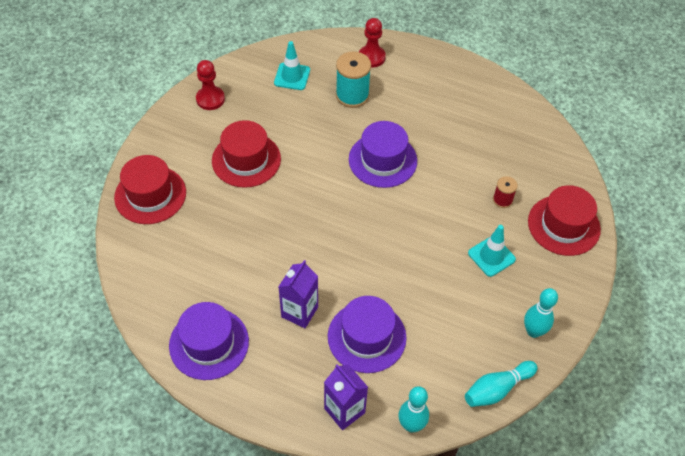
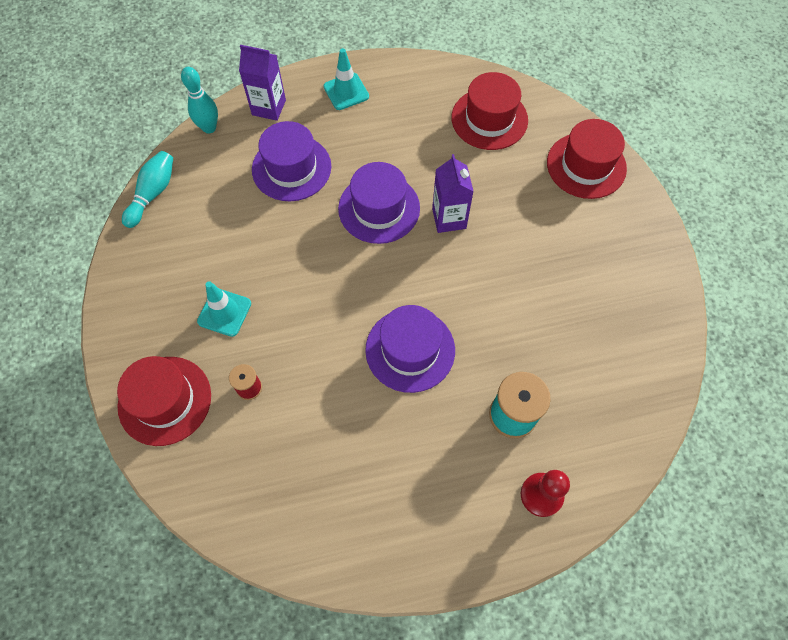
camera: 145 degrees right, 10 degrees up
(209, 343) = (412, 89): purple hat -> purple hat (379, 208)
(210, 99) = (649, 299): red pawn -> none
(246, 160) = (542, 255): red hat -> red hat (489, 119)
(292, 76) = (601, 392): turquoise traffic cone -> turquoise traffic cone (346, 91)
(299, 312) = (363, 153): purple carton -> purple carton (449, 218)
(533, 331) = (144, 262): turquoise bowling pin -> none

